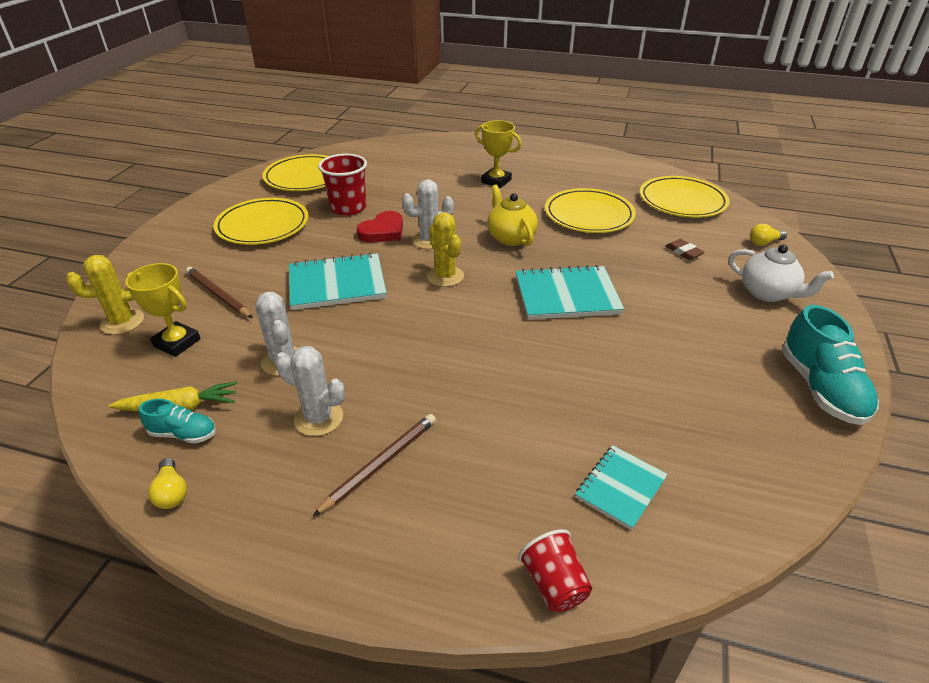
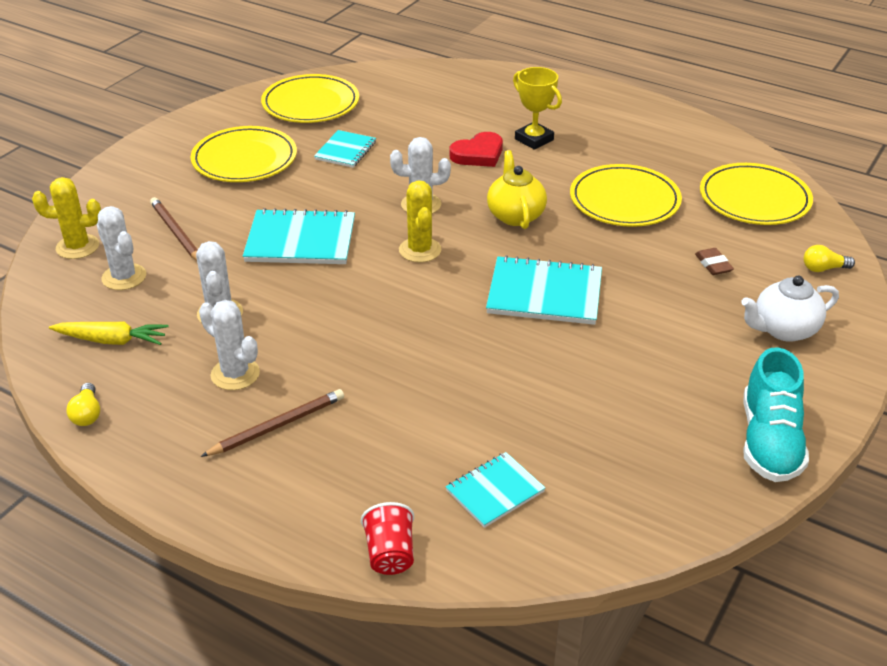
camera: 15 degrees right, 0 degrees up
(177, 343) = (124, 277): yellow trophy -> white cactus
(183, 434) = (109, 365): turquoise shoe -> none
(348, 208) = (345, 151): red cup -> turquoise notebook
(383, 231) = (373, 186): red heart -> red heart (478, 154)
(768, 293) = (783, 330): white teapot -> white teapot turned 105 degrees clockwise

